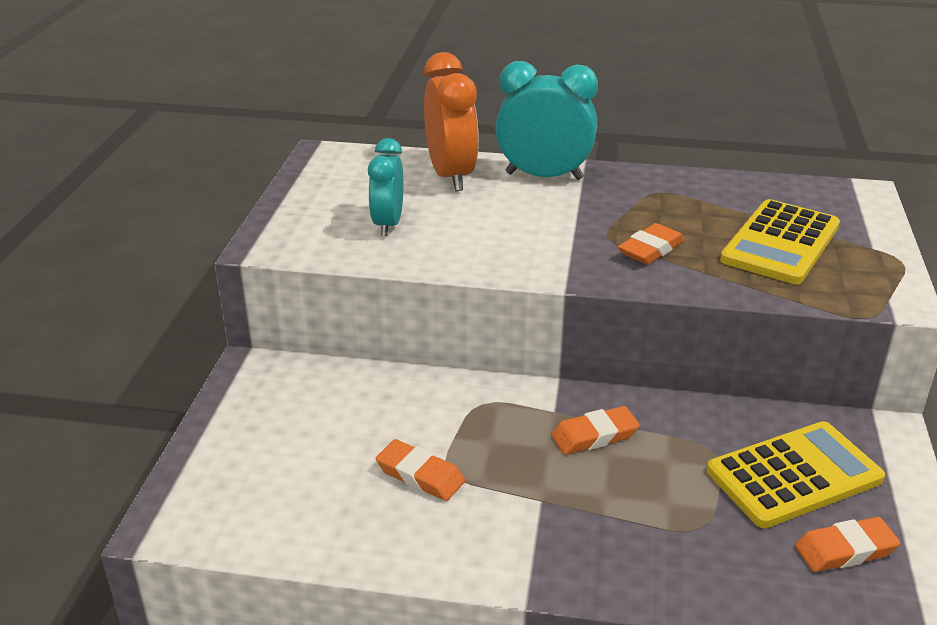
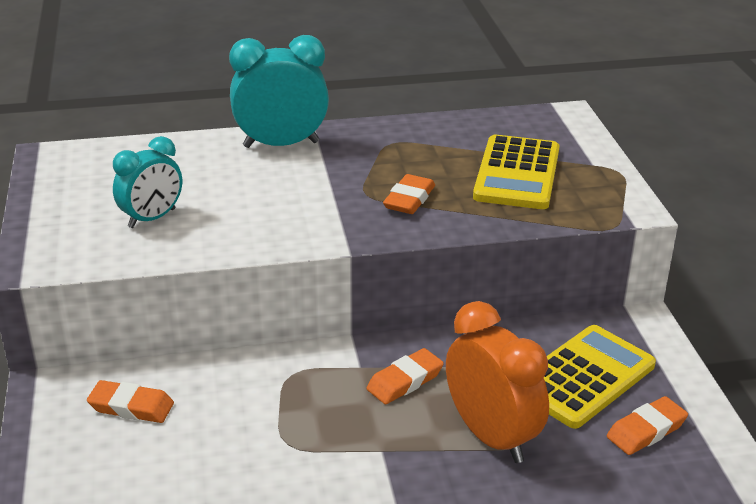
camera: 20 degrees left, 0 degrees up
(388, 224) = (152, 218): turquoise clock -> turquoise clock turned 120 degrees counterclockwise
(420, 475) = (262, 455): orange eraser -> orange eraser (131, 407)
(451, 176) = (191, 158): orange clock -> orange clock (491, 436)

